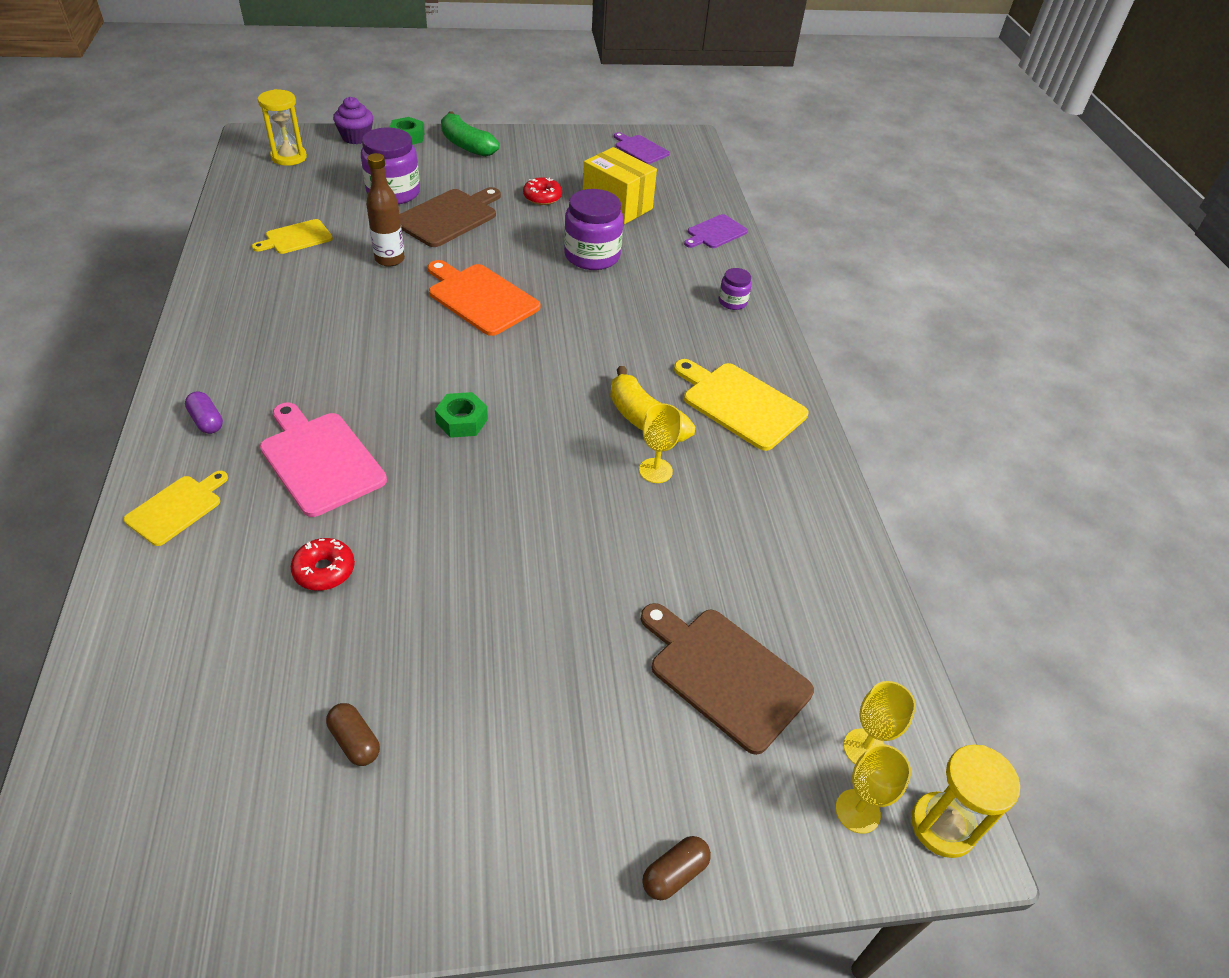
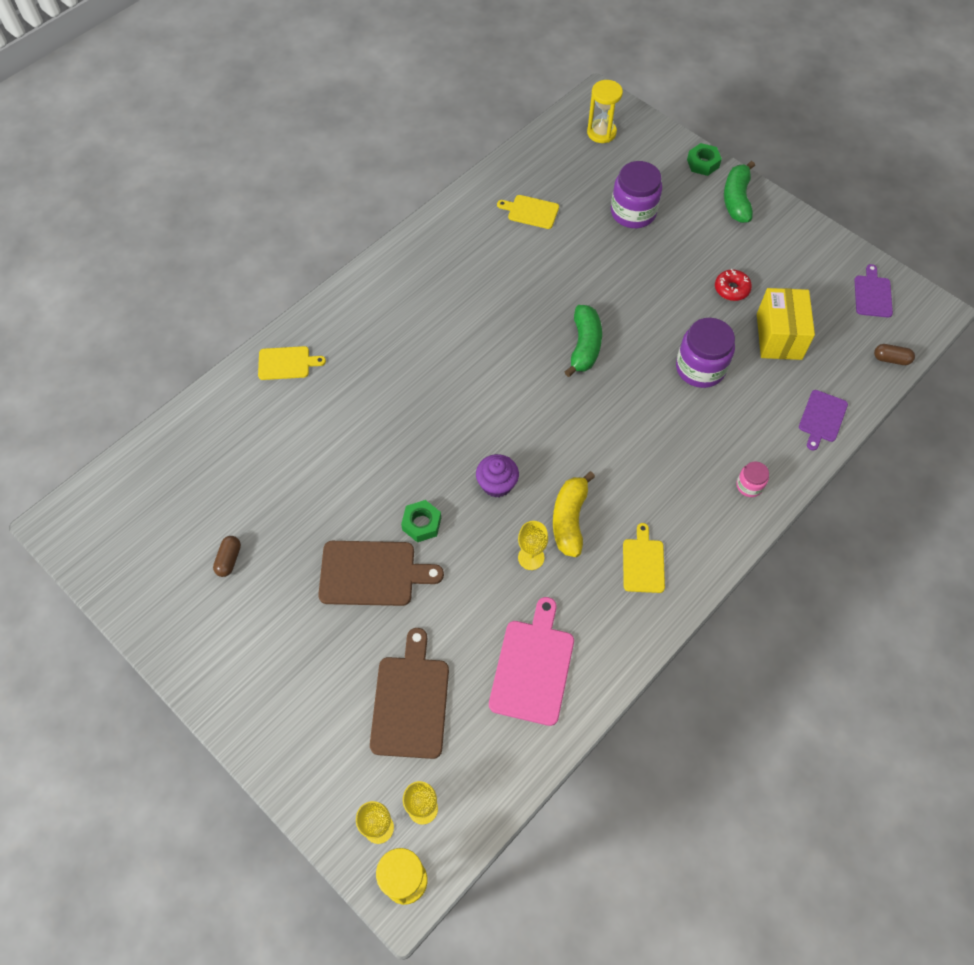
camera: 55 degrees right, 15 degrees up
(207, 421) = (350, 318): purple capsule -> none
(320, 460) = (374, 390): pink cutting board -> pink cutting board (532, 667)
(324, 570) = (308, 459): red donut -> none
(356, 137) = (666, 141): purple cupcake -> purple cupcake (497, 484)
(390, 259) = (566, 271): brown bottle -> none
(448, 217) = (644, 261): brown cutting board -> brown cutting board (372, 573)
(462, 421) = (469, 428): green nut -> green nut (421, 524)
(480, 298) = (584, 346): orange cutting board -> green banana
(674, 874) = (272, 756): brown capsule -> brown capsule (891, 359)
(715, 233) = (822, 418): purple cutting board -> purple cutting board turned 75 degrees counterclockwise
(732, 302) = (749, 485): purple jar -> pink jar
(740, 404) = (643, 563): yellow cutting board -> yellow cutting board, size x0.61

